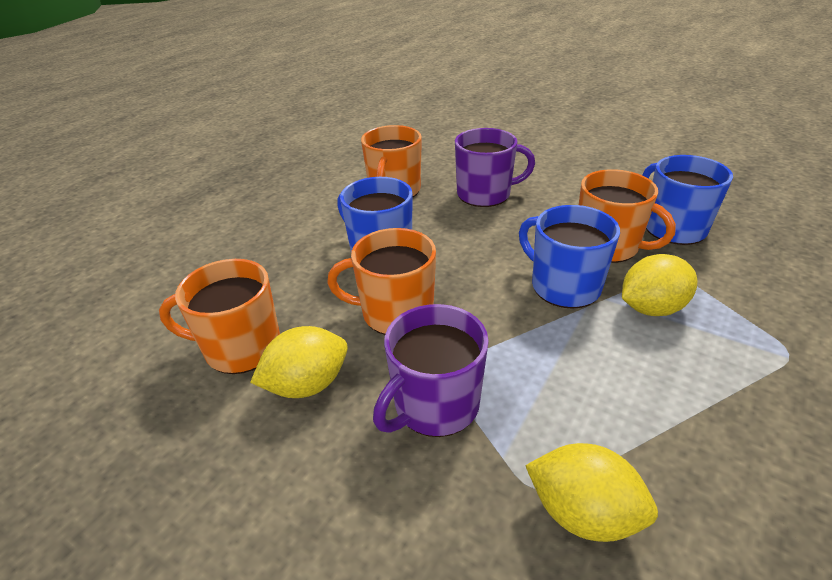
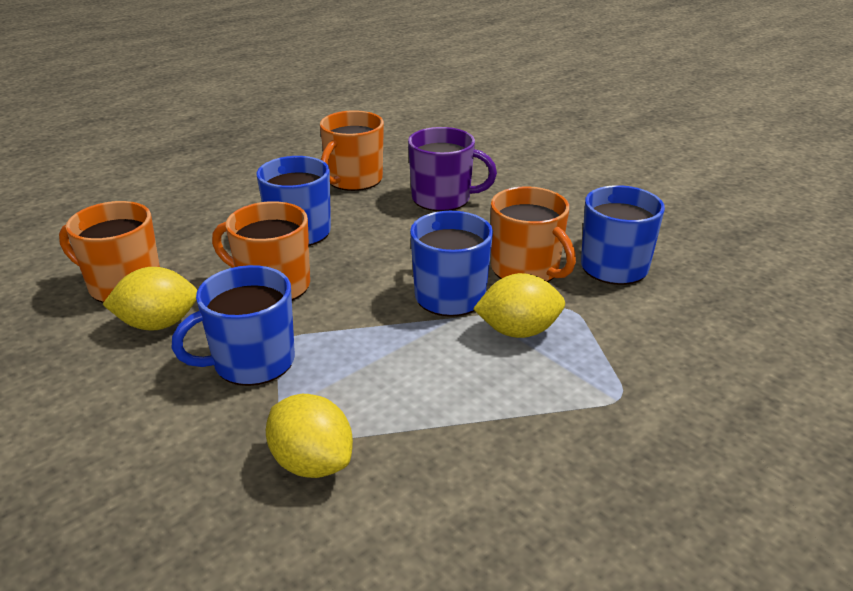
camera: 15 degrees right, 5 degrees down
(435, 405) = (252, 362): purple mug -> blue mug

